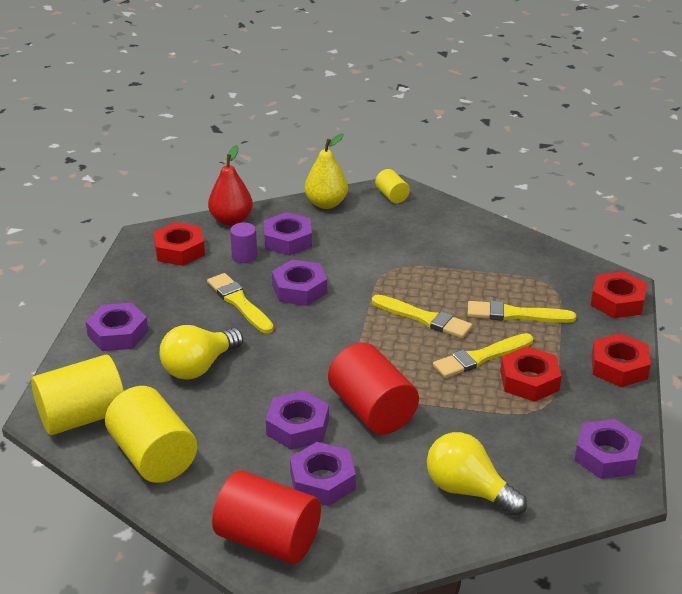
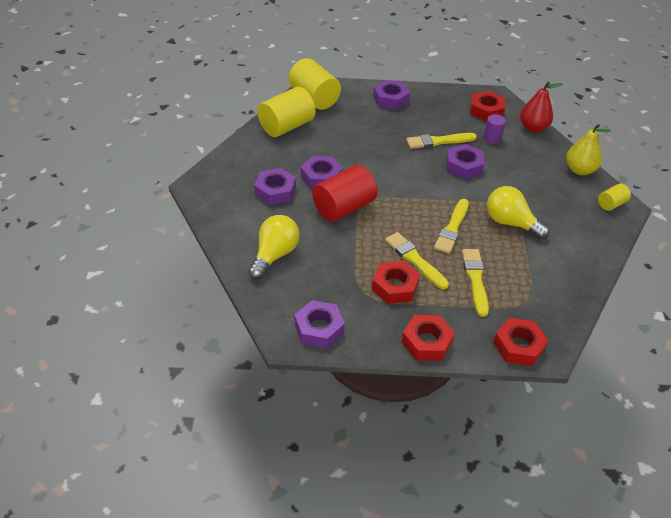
camera: 80 degrees right, 10 degrees up
(199, 367) = (368, 133): yellow light bulb -> yellow light bulb (510, 223)
(239, 303) = (438, 141): yellow brush -> yellow brush turned 150 degrees counterclockwise
(268, 540) = (226, 174): red cylinder -> none
(288, 240) = (521, 155): purple nut -> none

